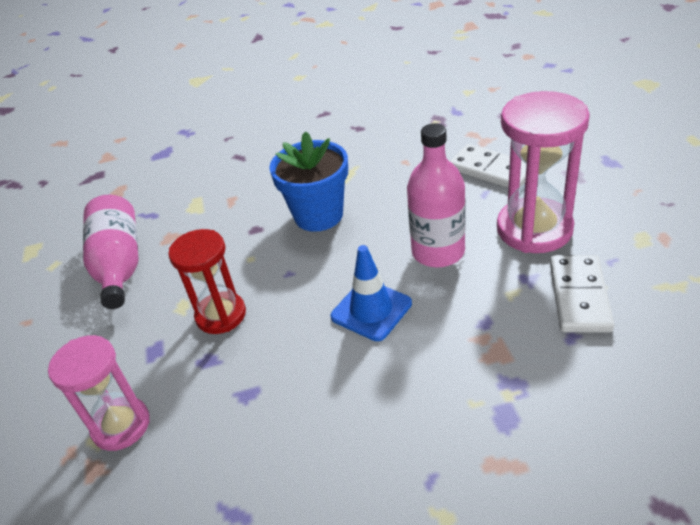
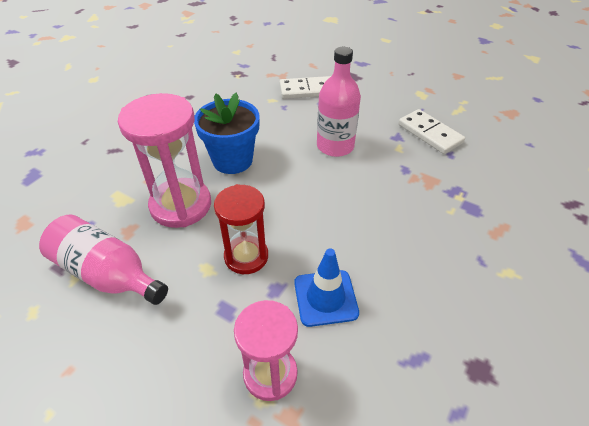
camera: 50 degrees left, 5 degrees up
(371, 310) = (340, 196): blue traffic cone -> blue traffic cone (325, 298)
(534, 229) = (369, 111): pink hourglass -> pink hourglass (181, 205)

